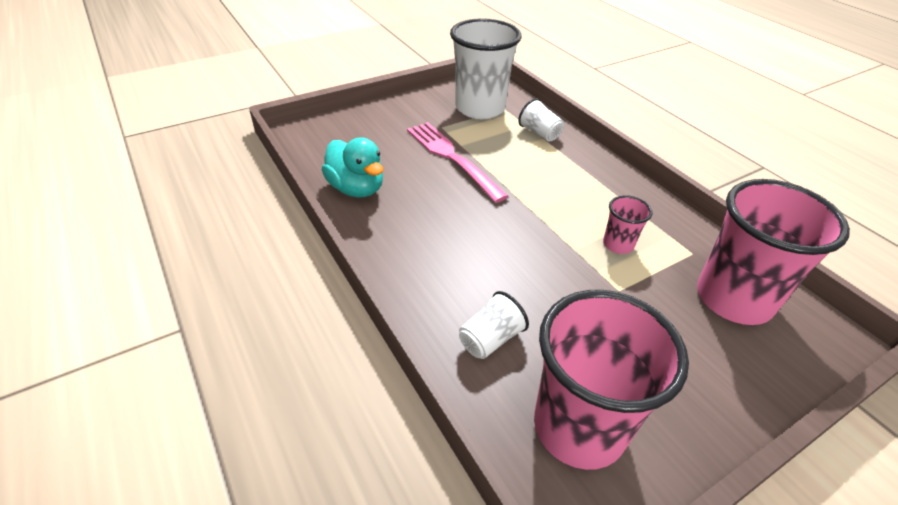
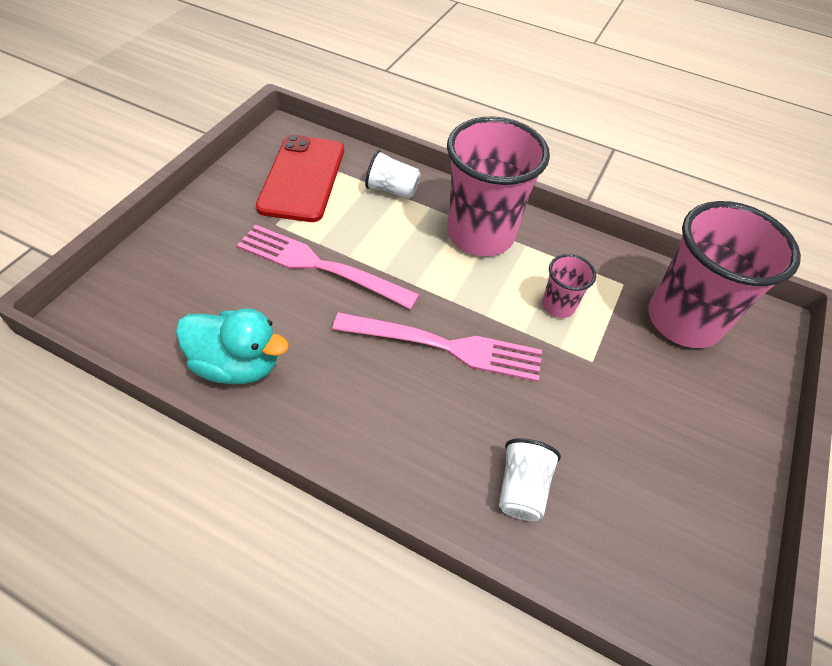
camera: 35 degrees left, 10 degrees up
(480, 108) = (302, 178): white cup -> red phone
(504, 234) = (446, 346): none -> pink fork
(579, 427) = (657, 538): pink cup -> pink cup (480, 234)

